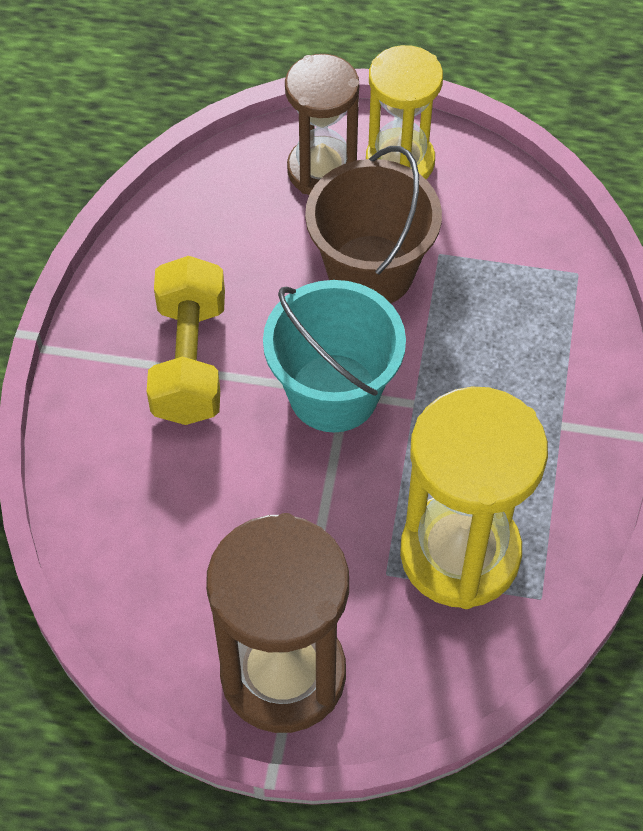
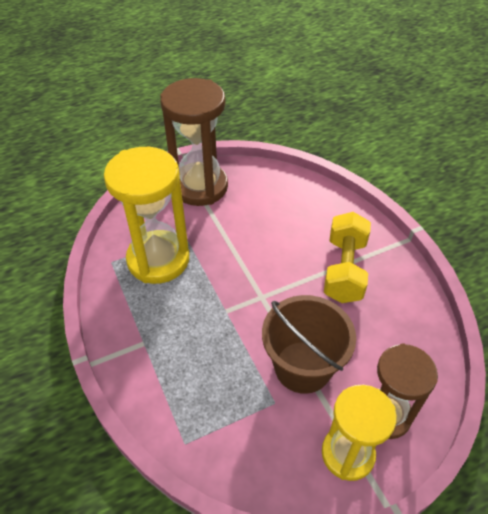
camera: 145 degrees right, 10 degrees down
(189, 360) = (344, 270): yellow dumbbell -> yellow dumbbell turned 45 degrees clockwise
(333, 393) = (267, 293): turquoise bucket -> none

